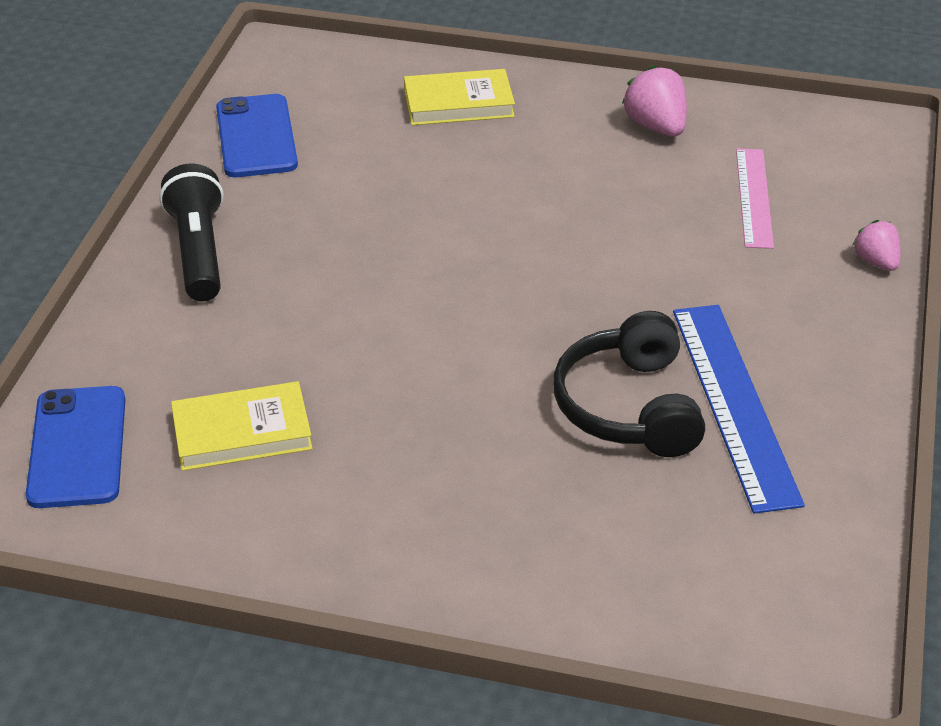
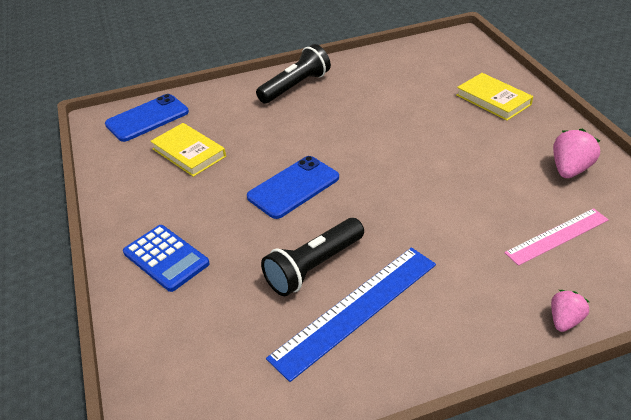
camera: 60 degrees right, 0 degrees up
(256, 137) = (391, 62): blue phone -> blue phone (293, 187)
(479, 543) = (166, 258): none -> blue calculator
(630, 407) = (314, 267): black headphones -> black flashlight

